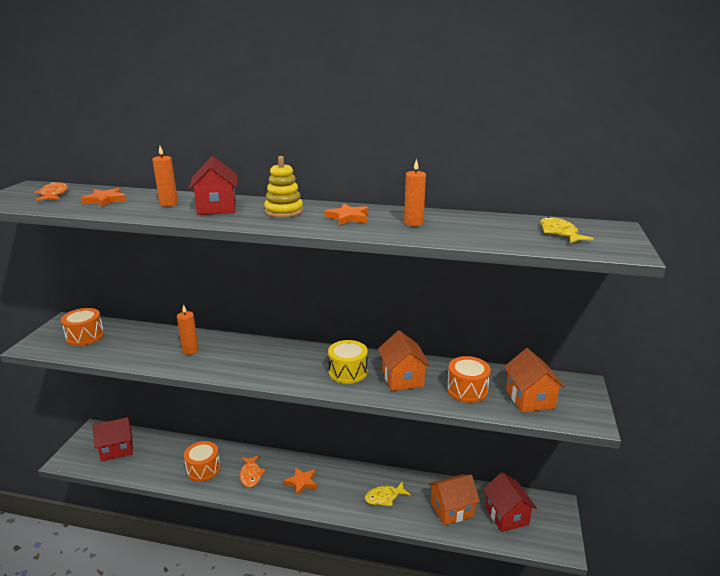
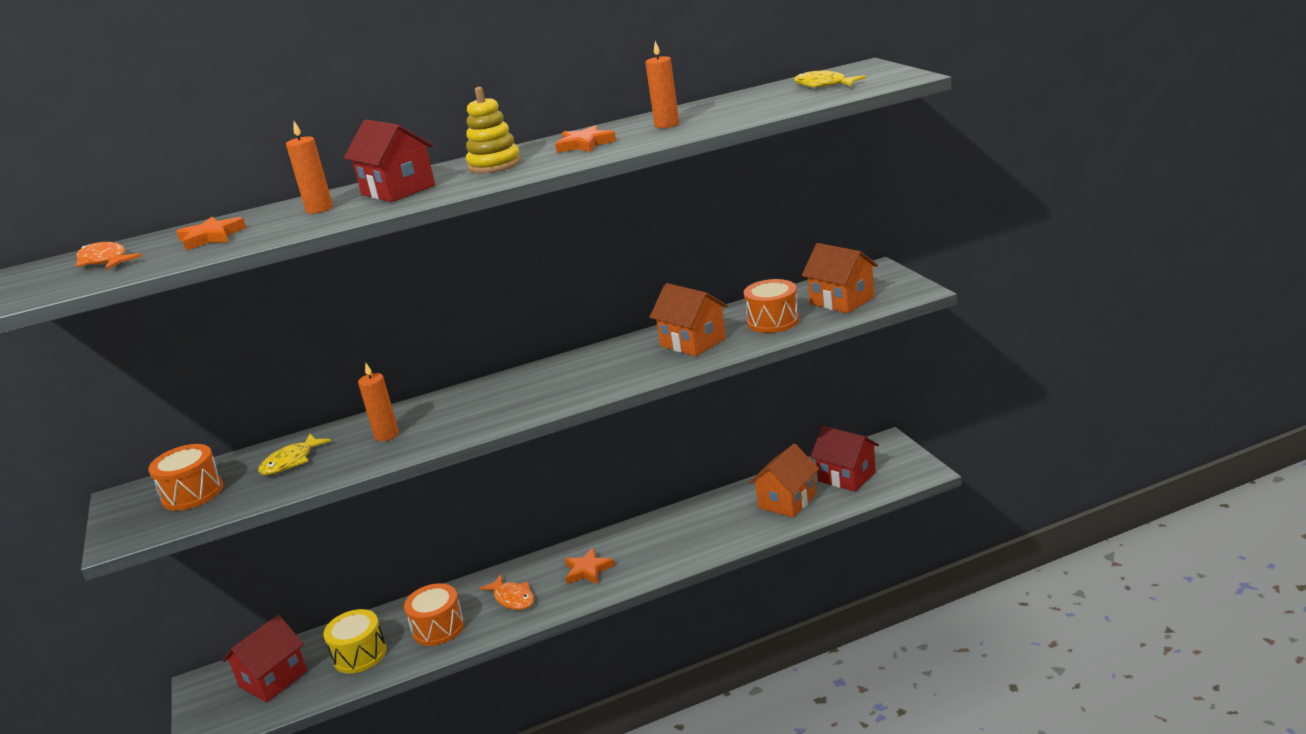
camera: 30 degrees left, 0 degrees up
(348, 372) = (623, 364): yellow drum -> yellow drum (360, 654)
(384, 497) = (703, 530): yellow fish -> yellow fish (291, 461)

